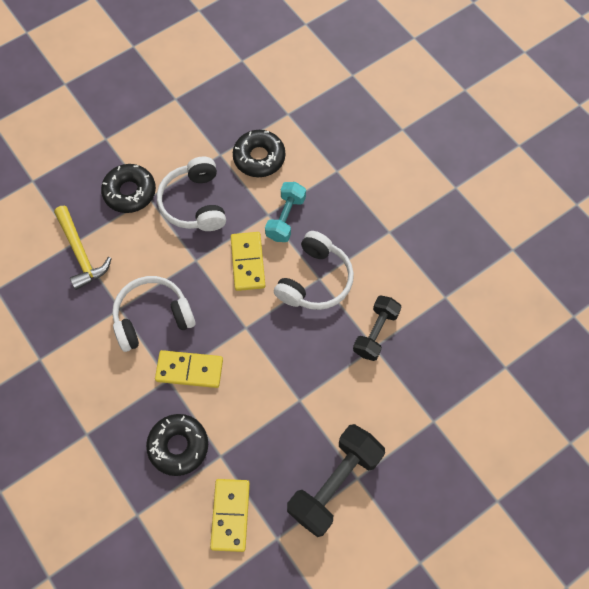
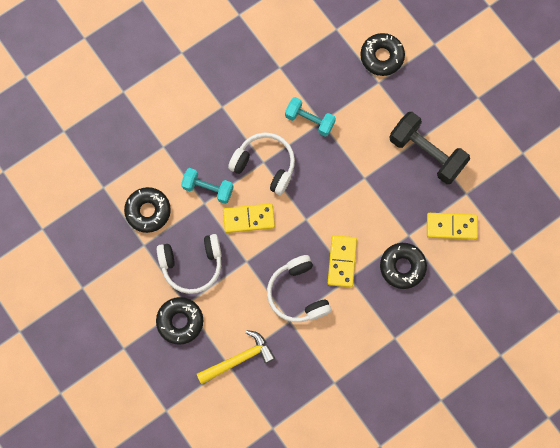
camera: 90 degrees left, 10 degrees up
(375, 333) = (309, 120): black dumbbell -> turquoise dumbbell
(470, 426) = (381, 57): none -> black donut

